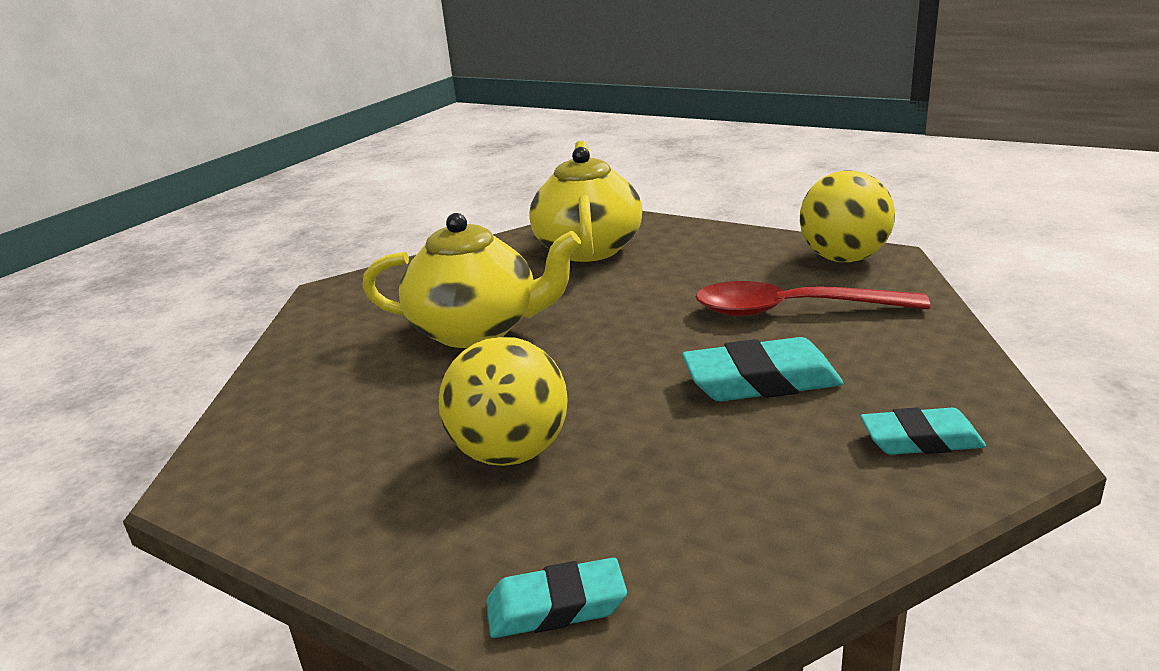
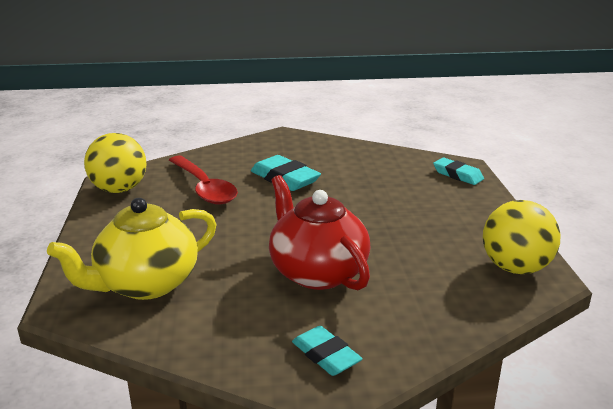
camera: 130 degrees left, 0 degrees up
(477, 330) = (317, 272): yellow teapot -> red teapot
(511, 453) = (406, 211): yellow ball -> yellow ball (515, 268)
(921, 440) = (296, 146): turquoise eraser -> turquoise eraser (326, 355)

